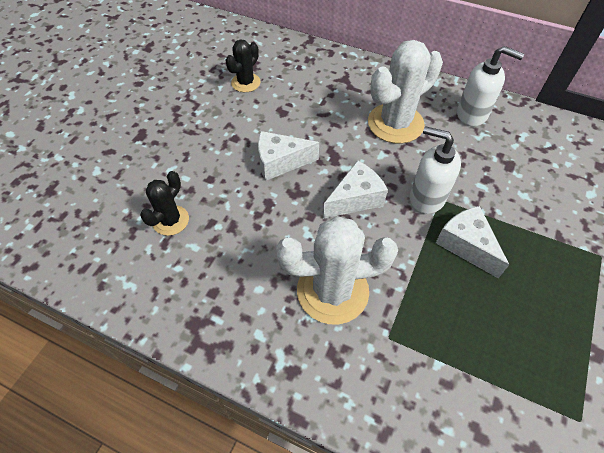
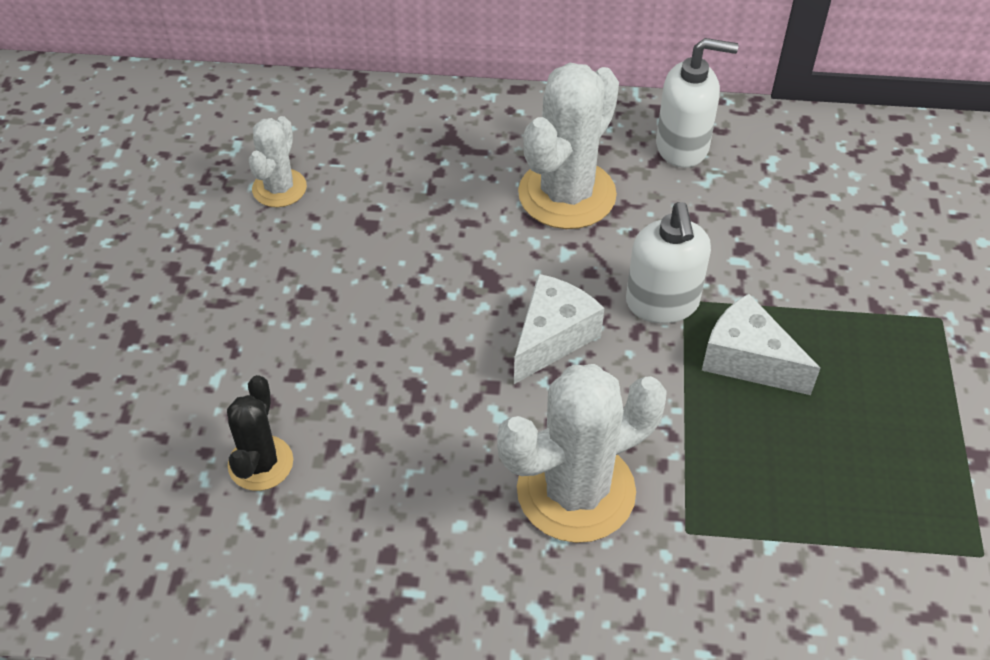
camera: 20 degrees left, 5 degrees down
(246, 83) = (279, 188): black cactus -> white cactus
(280, 162) = (404, 312): white cheese -> none
(426, 197) = (662, 303): white soap dispenser -> white soap dispenser turned 105 degrees counterclockwise

